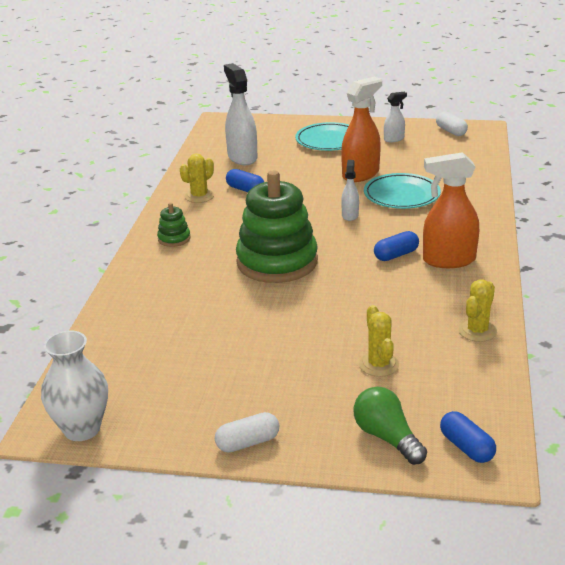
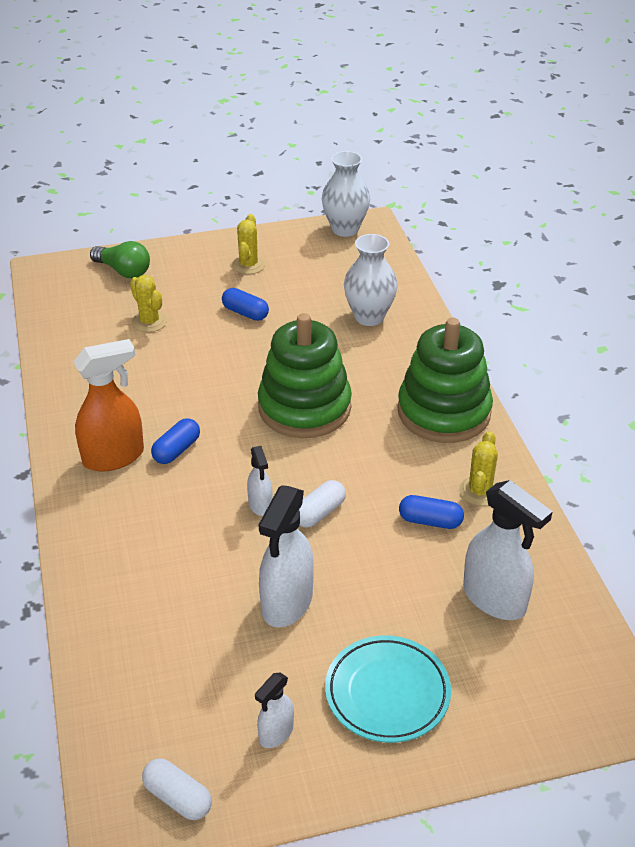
camera: 155 degrees right, 10 degrees up
(158, 319) = (369, 317): none -> white vase
(174, 239) = (444, 412): green stacking toy -> green stacking toy, size x2.37
(247, 442) = (222, 247): white capsule -> white capsule (319, 513)
(361, 174) = (287, 603): orange spray bottle -> white spray bottle
(401, 195) = (207, 566): turquoise plate -> none
(466, 447) = (64, 277): blue capsule -> blue capsule (245, 313)
(477, 331) = (68, 373): yellow cactus -> yellow cactus (248, 265)

